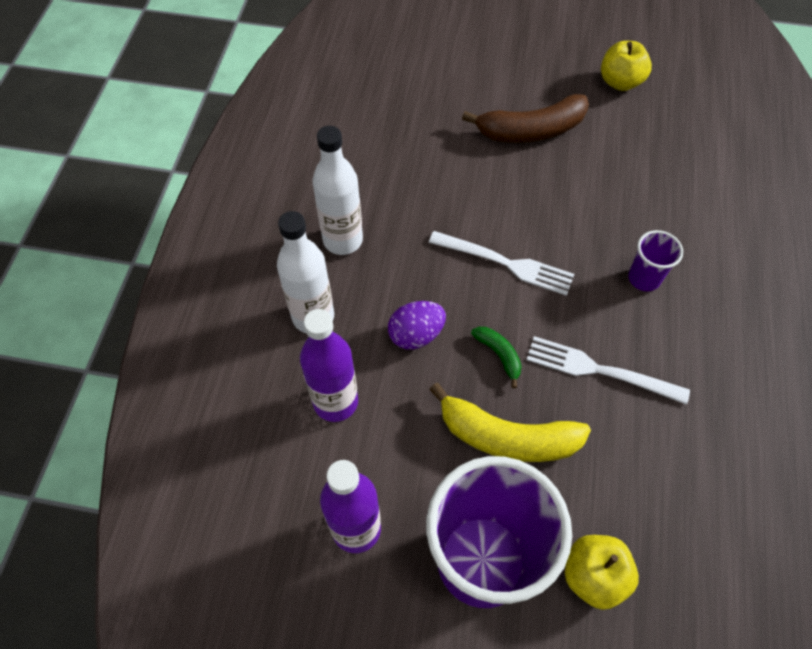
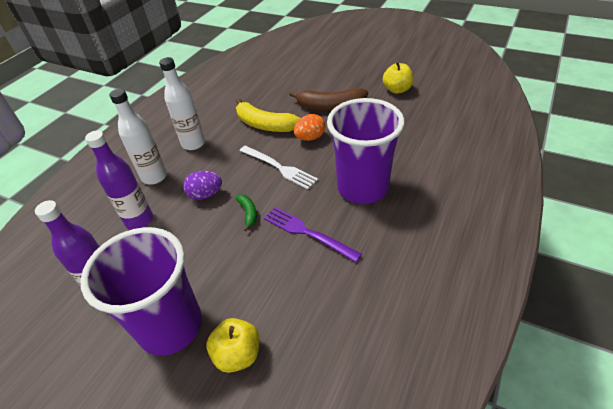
camera: 20 degrees right, 15 degrees down
(507, 437) = (227, 258): yellow banana -> yellow banana (265, 125)
(527, 198) = (310, 138): none -> orange egg
(598, 370) = (306, 232): white fork -> purple fork
(644, 278) = (362, 188): purple cup -> purple cup, size x2.31

